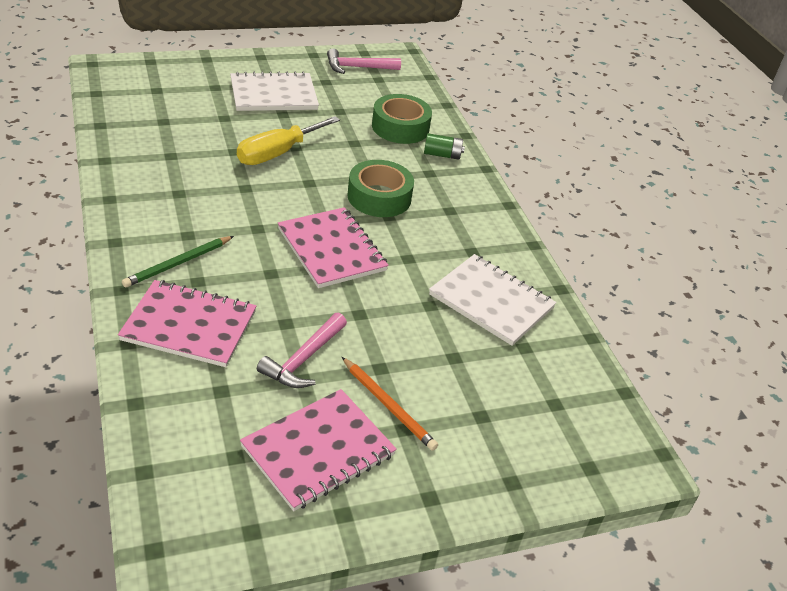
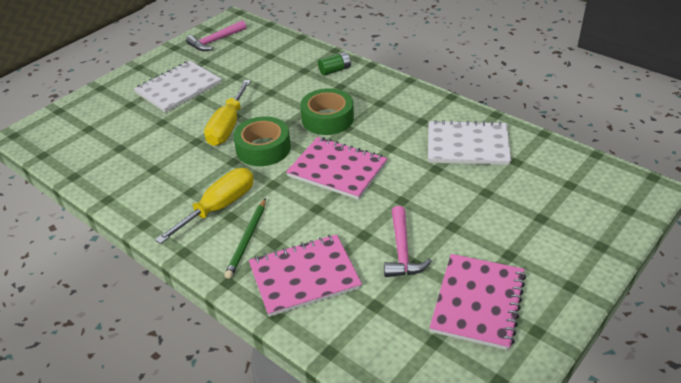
camera: 25 degrees left, 0 degrees up
(187, 221) = (219, 207): none -> yellow screwdriver
(388, 406) = (484, 246): orange pencil -> none
(400, 127) = (288, 66): green tape -> green tape (263, 148)

